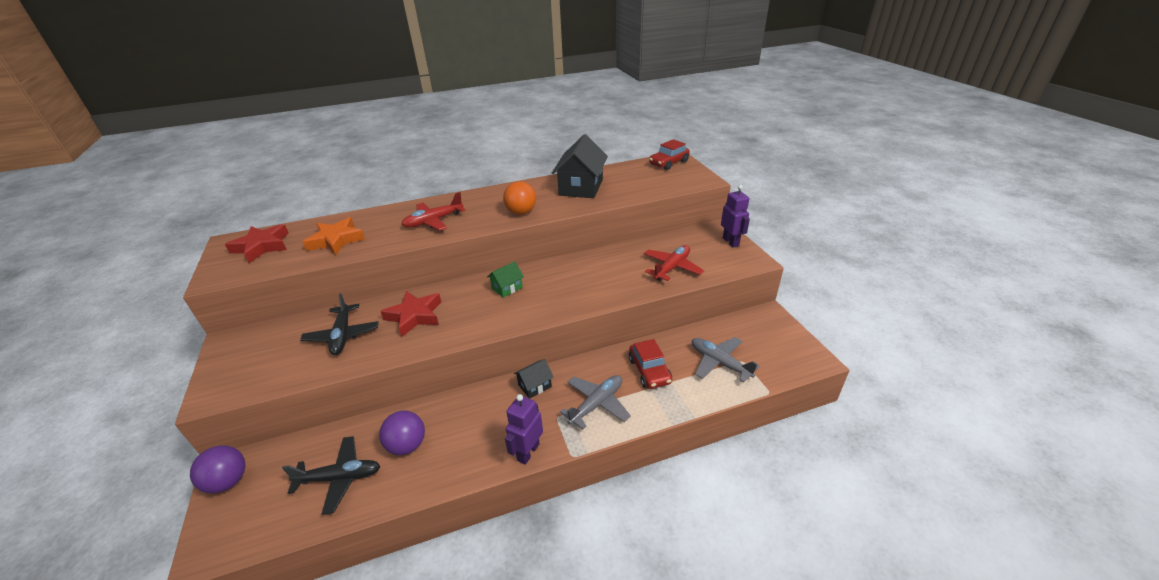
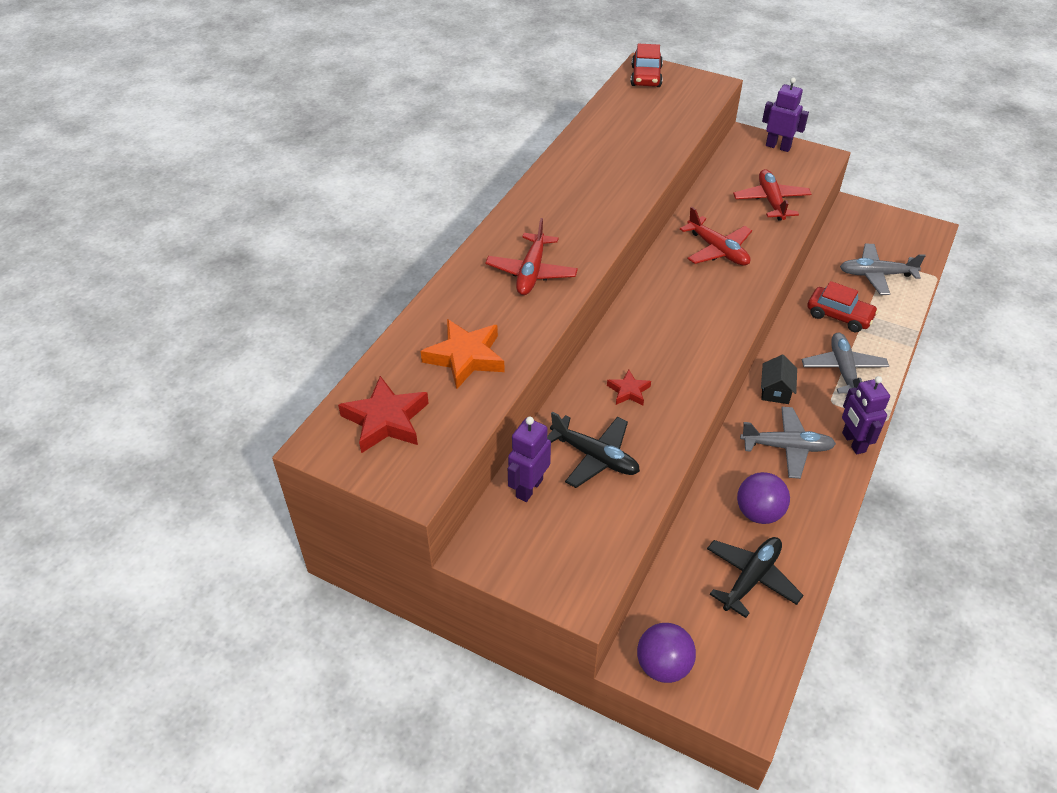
camera: 45 degrees left, 10 degrees up
(295, 328) = (529, 488): none -> purple robot
(415, 316) = (628, 391): red star -> red star, size x0.56
(485, 422) = (787, 447): none -> grey plane
(507, 288) = (664, 308): green house -> none
(521, 212) = (605, 211): orange ball -> none
(581, 187) = (611, 150): black house -> none
(590, 276) = (717, 250): none -> red plane

